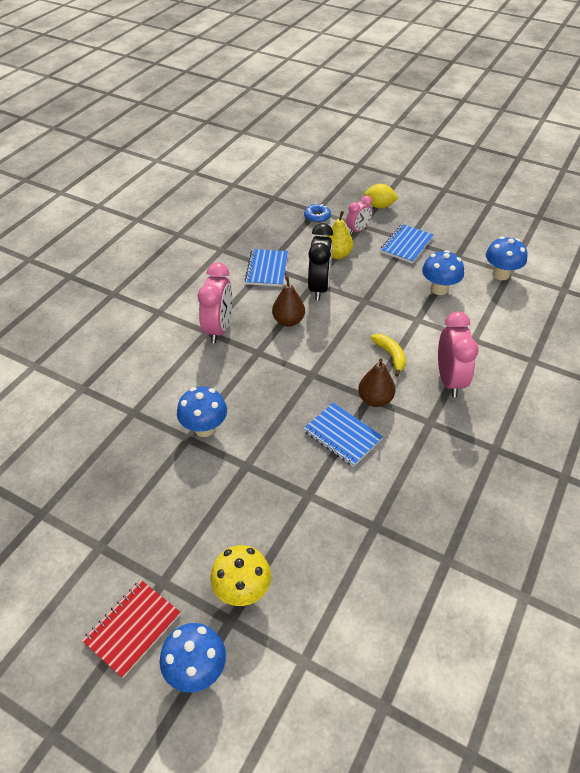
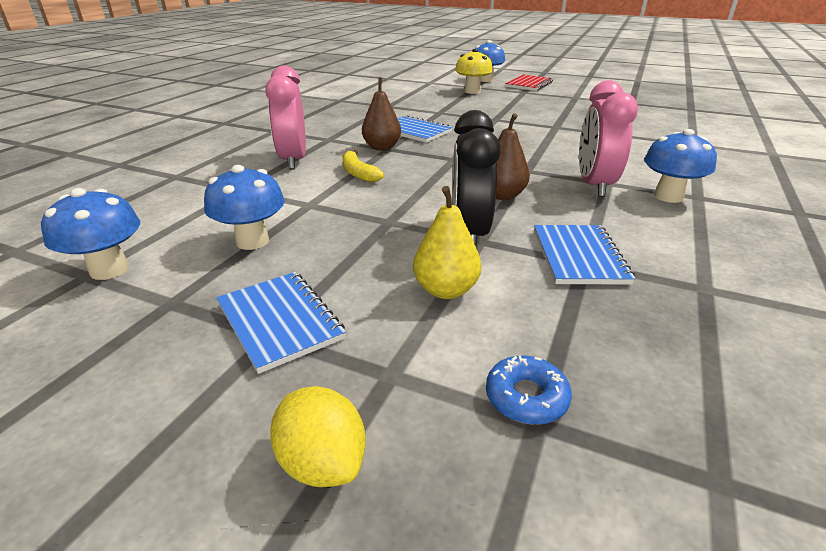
camera: 175 degrees right, 15 degrees down
(204, 428) = (545, 130): blue mushroom -> blue mushroom (668, 196)
(358, 230) = (399, 356): pink clock -> none
(379, 206) = (322, 462): yellow lemon -> yellow lemon turned 45 degrees clockwise
(406, 245) = (280, 321): blue notebook -> blue notebook turned 60 degrees counterclockwise

